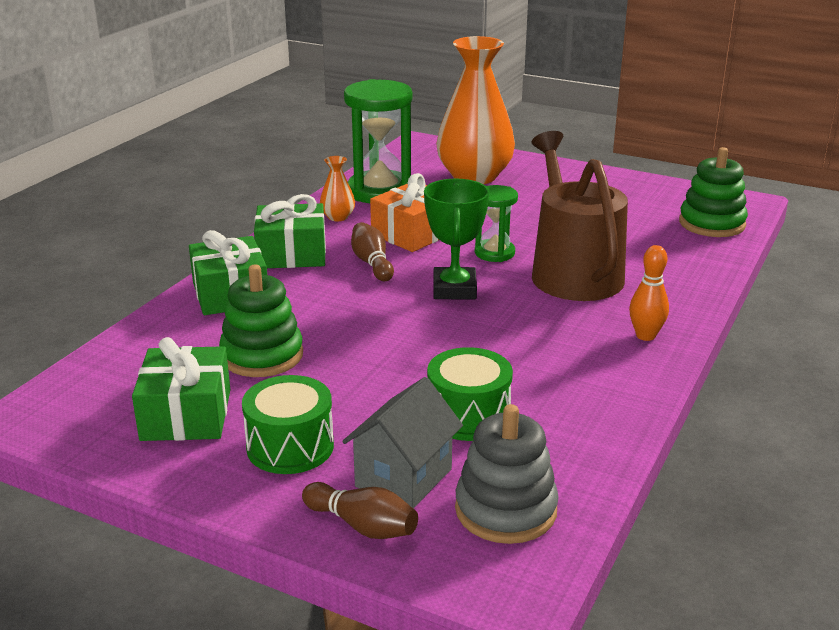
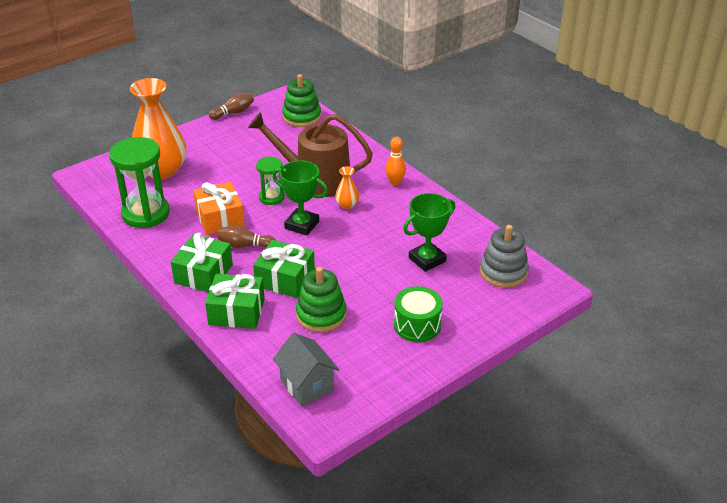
camera: 65 degrees left, 10 degrees up
(186, 415) = (363, 357): green gift -> green gift (285, 279)
(338, 217) = (167, 241): orange vase -> orange vase (347, 205)
(362, 526) = (492, 317): brown bowling pin -> brown bowling pin (233, 113)
(403, 478) = (464, 295): grey house -> grey house (307, 385)
(468, 416) = (427, 259): green drum -> green trophy

